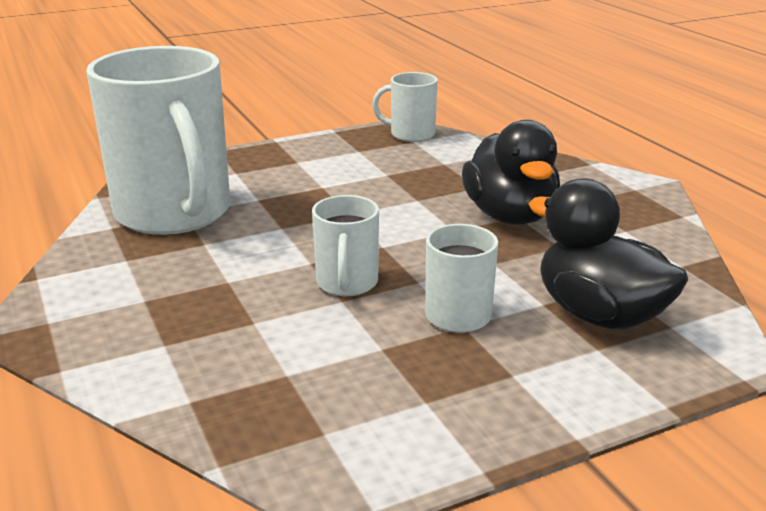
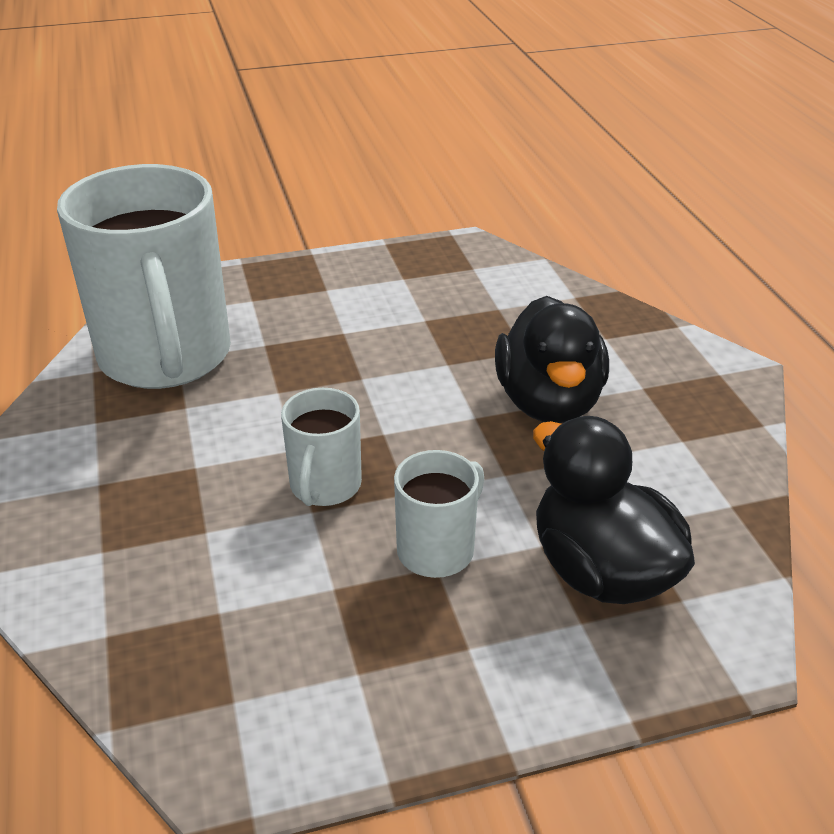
camera: 10 degrees right, 10 degrees up
(411, 134) = (474, 257): white mug -> none

